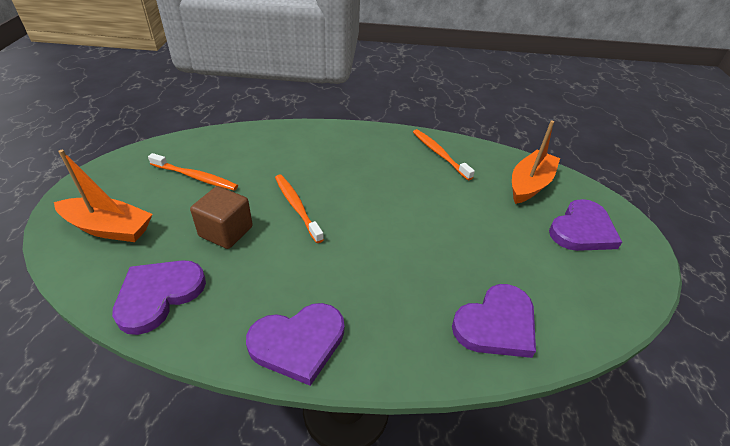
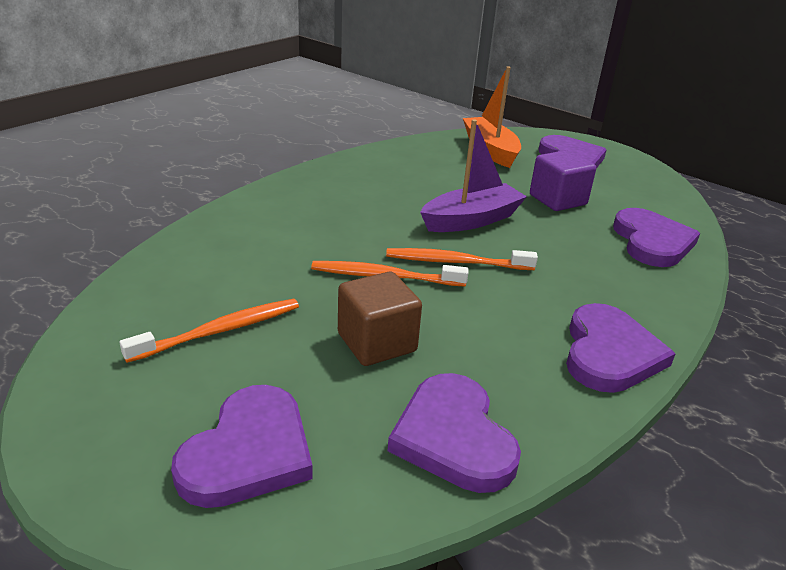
camera: 55 degrees left, 10 degrees down
(109, 228) = (248, 452): orange boat -> purple heart
(408, 215) = (471, 220): none -> purple boat
(439, 154) = (392, 165): orange toothbrush -> orange toothbrush (455, 262)
(496, 246) = (557, 200): none -> purple cube

